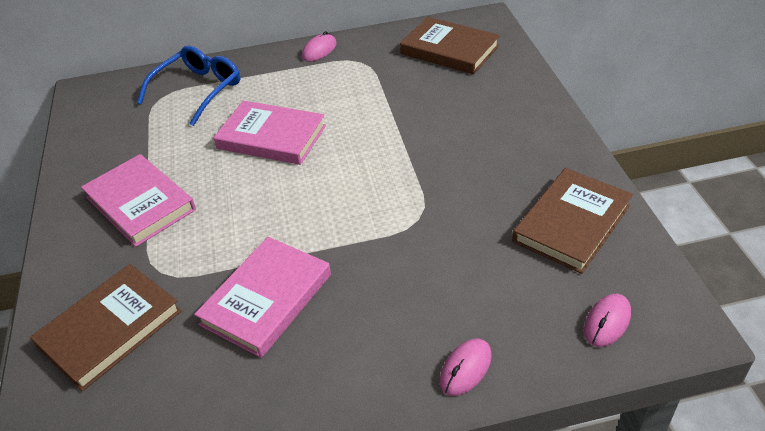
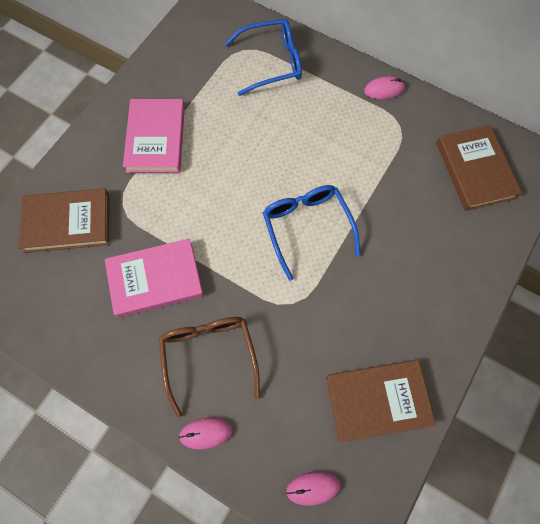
camera: 40 degrees right, 25 degrees up
(271, 137) = (275, 149): pink book -> none
(365, 164) = (307, 227): none -> blue glasses
(393, 311) = (209, 356): none -> brown glasses

